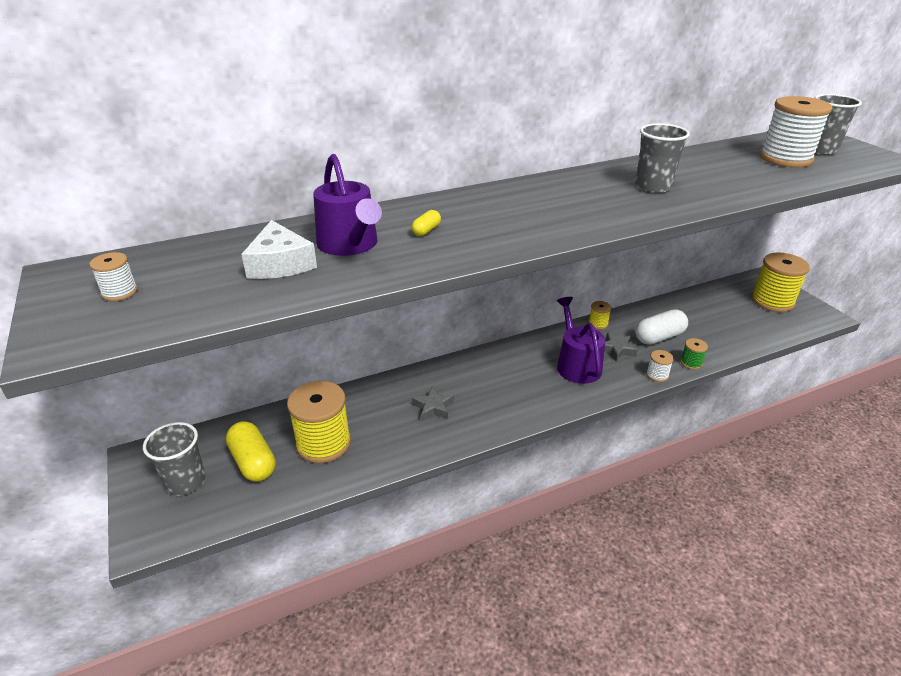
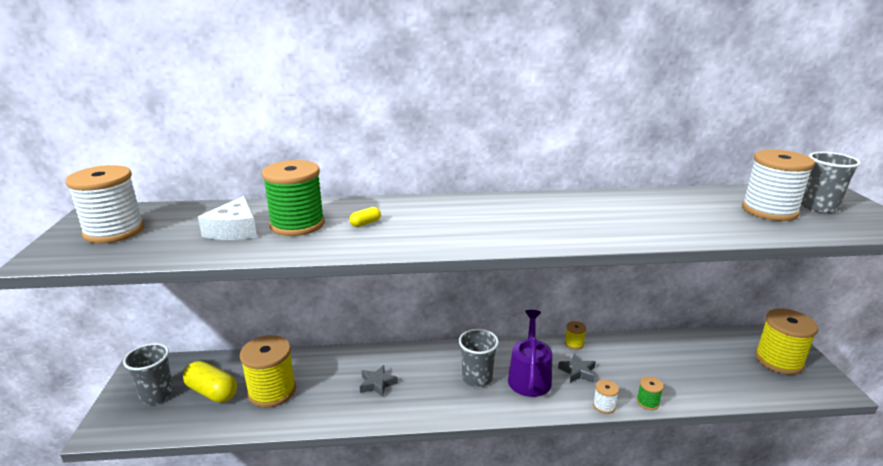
camera: 20 degrees right, 10 degrees down
(120, 292) = (114, 231): white spool -> white spool, size x2.19
(253, 462) = (212, 392): yellow capsule -> yellow capsule turned 45 degrees counterclockwise
(350, 245) = (297, 224): purple watering can -> green spool
(653, 186) = (601, 217): grey cup -> grey cup (477, 378)
(659, 337) = (628, 369): white capsule -> none

